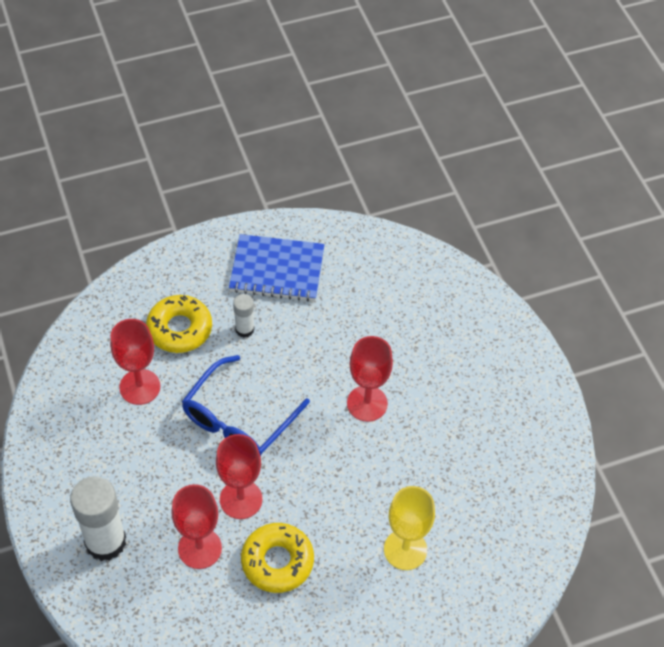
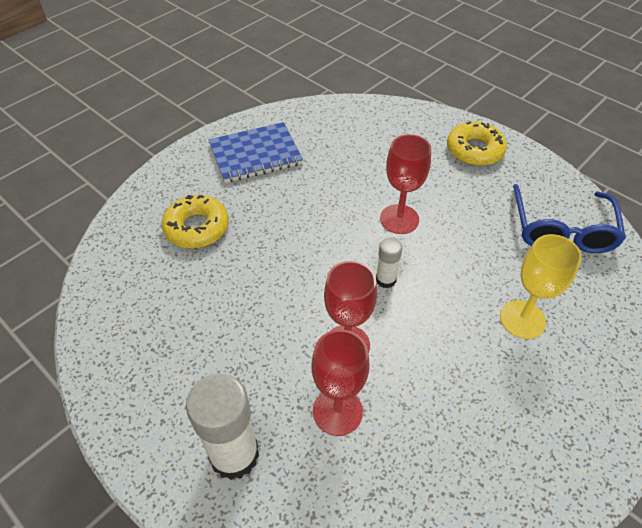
camera: 25 degrees left, 5 degrees down
(140, 387) = (186, 289): red goblet -> none
(238, 420) = (298, 278): blue glasses -> blue glasses (561, 230)
(244, 329) = (256, 206): white glue stick -> white glue stick (385, 280)
(277, 561) = (420, 386): yellow donut -> yellow donut (474, 150)

